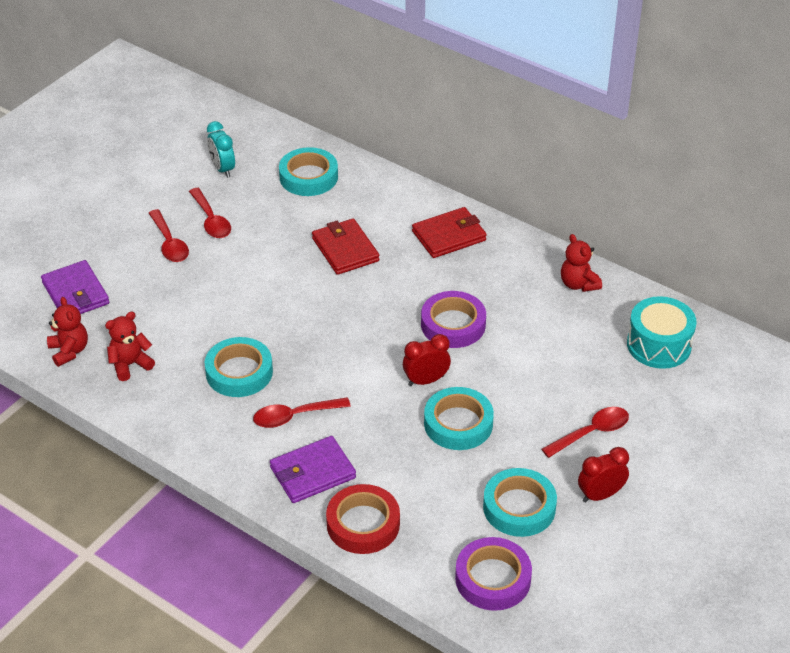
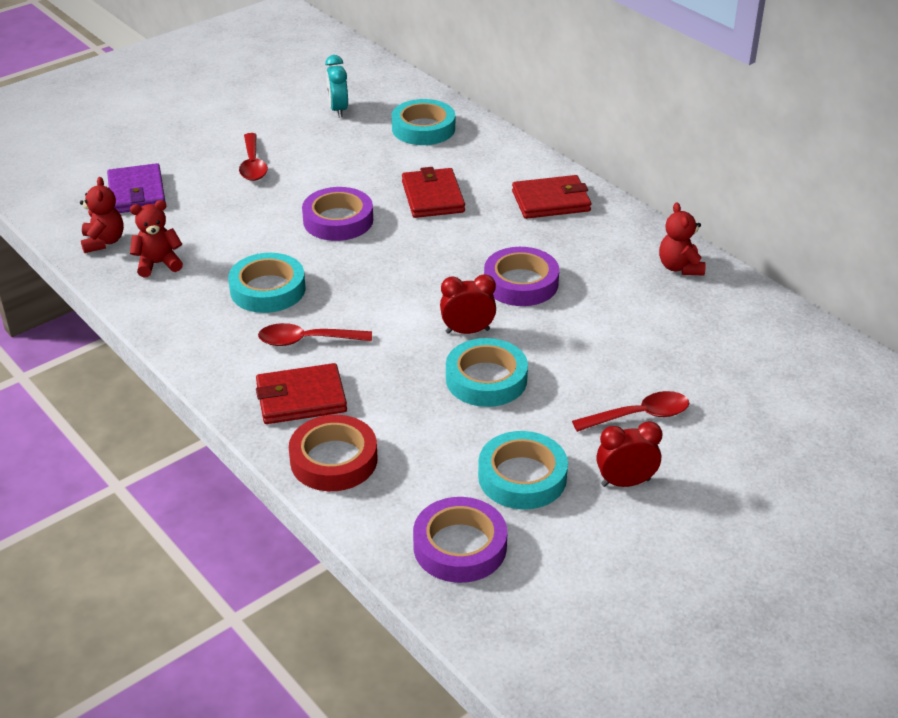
camera: 15 degrees right, 5 degrees down
(211, 220) = (305, 151): red spoon -> none
(271, 289) = (338, 220): none -> purple tape
(312, 472) = (301, 398): purple wallet -> red wallet
(659, 345) = (753, 341): turquoise drum -> none

